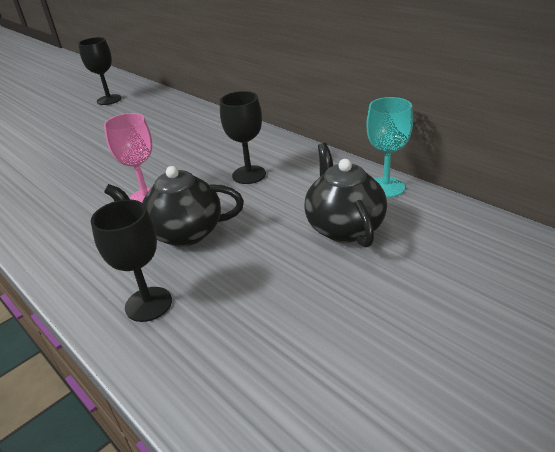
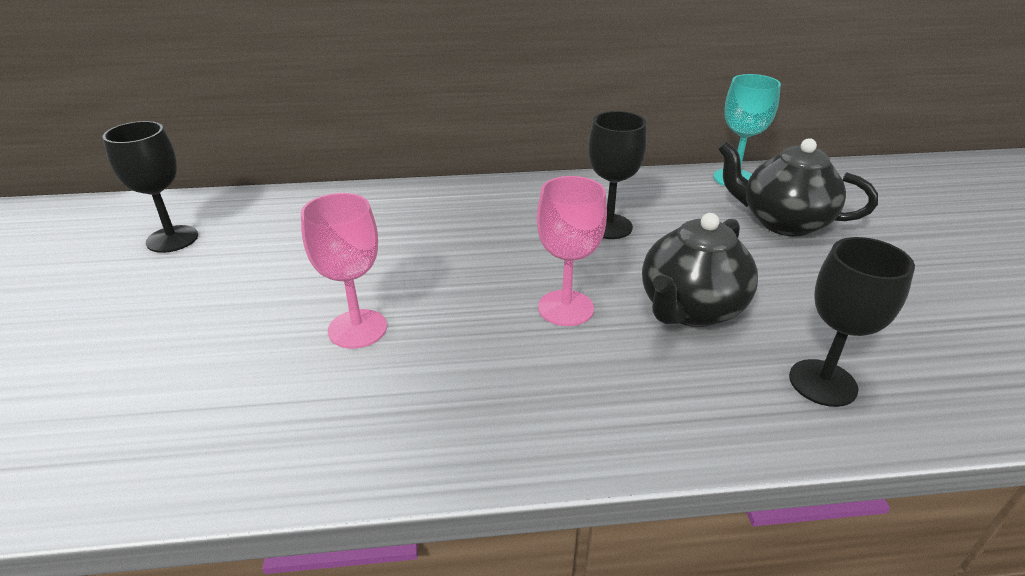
camera: 55 degrees left, 0 degrees up
(80, 162) = (357, 329): none -> pink goblet

